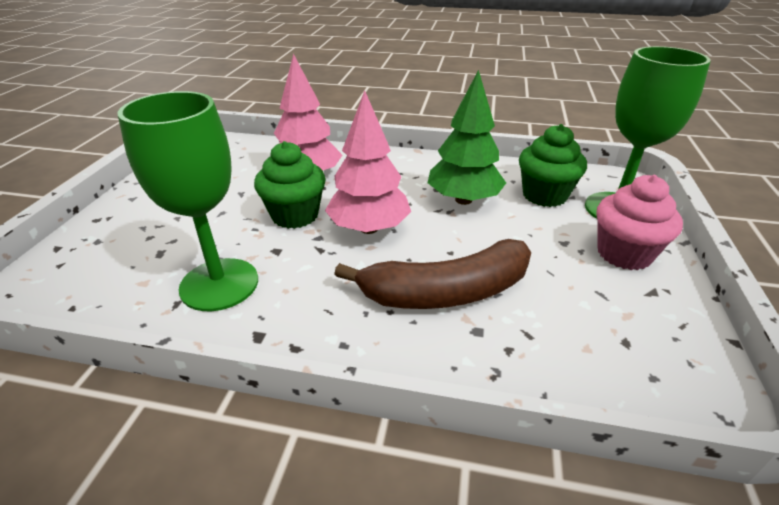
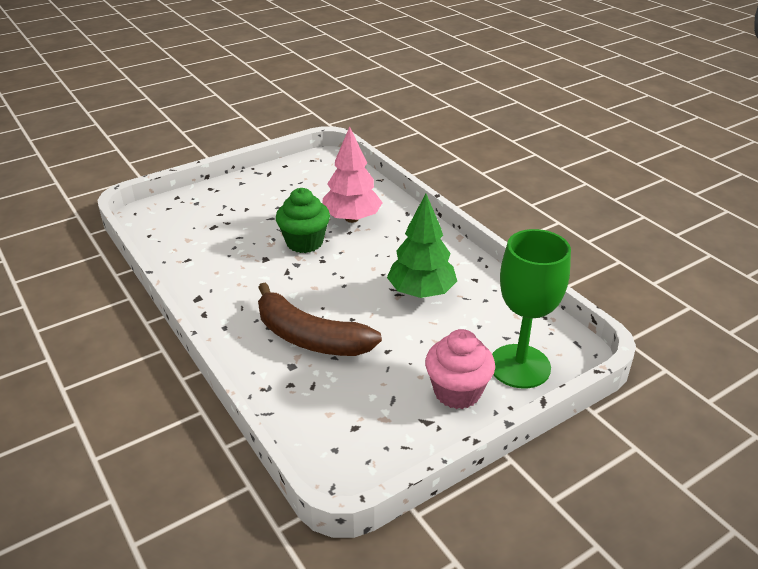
camera: 45 degrees right, 0 degrees up
(219, 284) = (215, 261): green goblet -> none
(368, 228) = (331, 275): pink tree -> none
(544, 195) = (485, 323): green cupcake -> none

